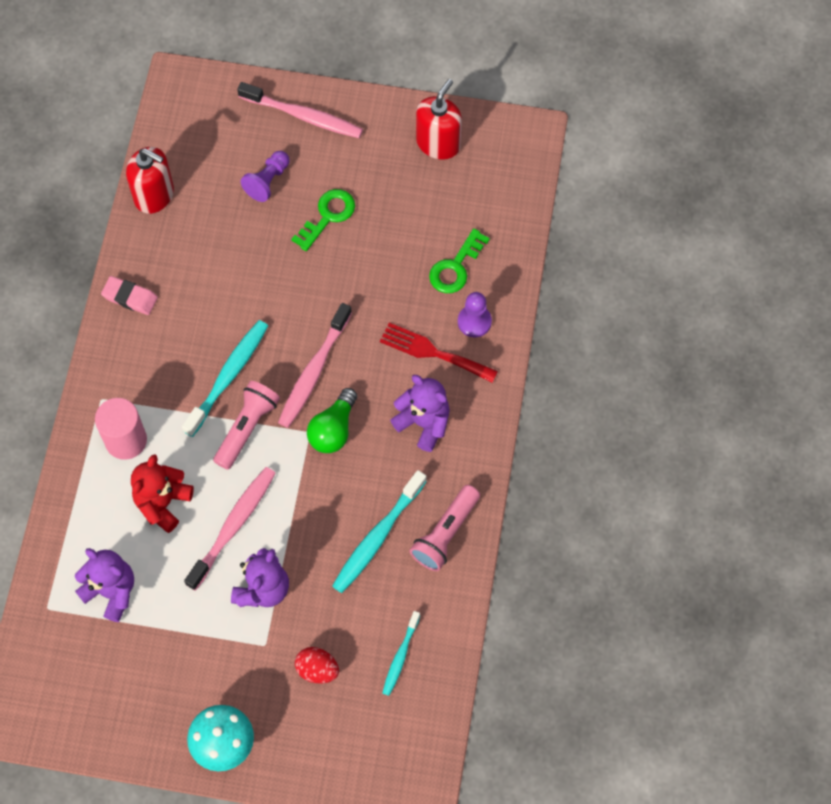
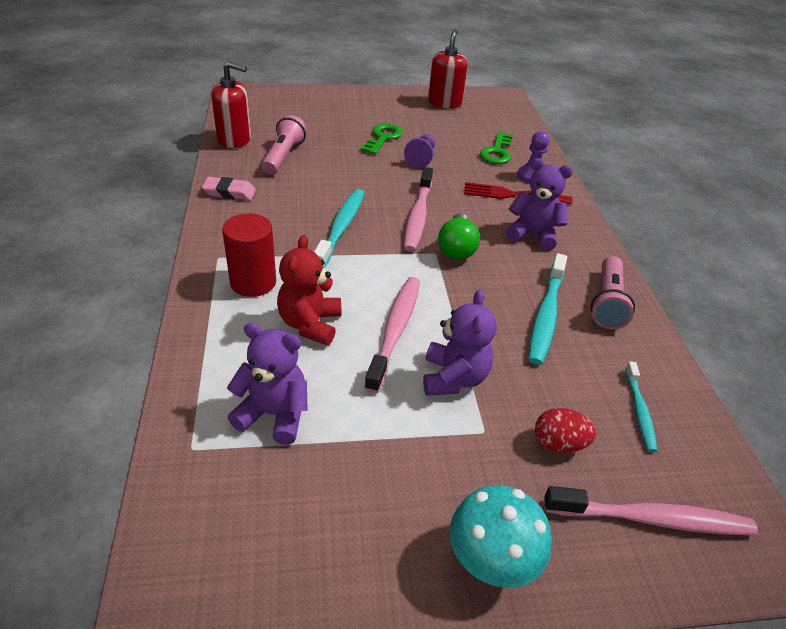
camera: 20 degrees left, 25 degrees down
(126, 440) = (253, 282): pink cylinder -> red cylinder
(247, 428) = (375, 258): pink flashlight -> pink flashlight (284, 156)
(268, 181) = (326, 126): purple pawn -> purple pawn (421, 158)
(303, 116) = (340, 99): pink toothbrush -> pink toothbrush (652, 519)

